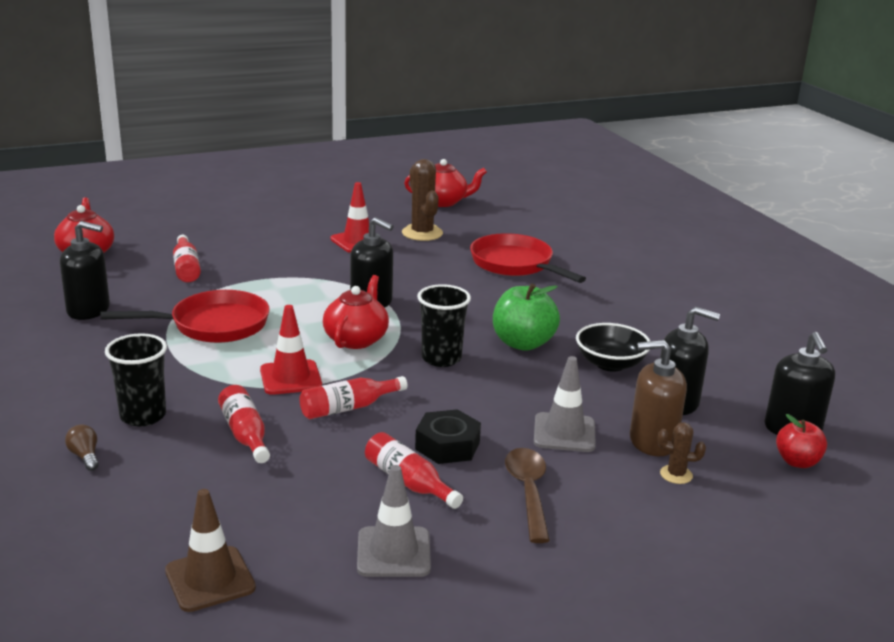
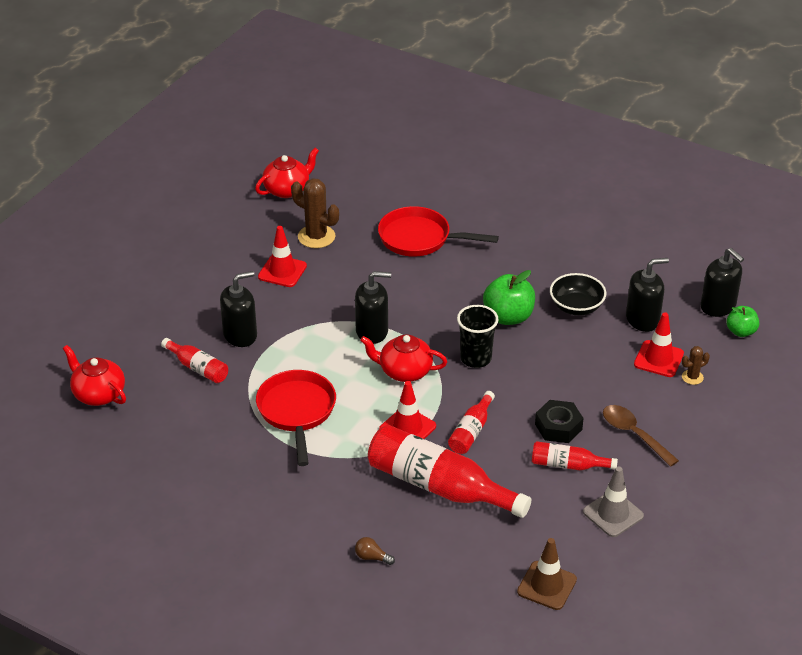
camera: 35 degrees left, 15 degrees up
(89, 310) = (191, 447): black soap dispenser -> black soap dispenser (240, 335)
(143, 416) = (362, 510): black cup -> none
(213, 325) = (297, 412): red pan -> red pan turned 45 degrees counterclockwise
(245, 434) = (439, 486): red bottle -> red bottle, size x1.98
(356, 339) = (404, 371): red teapot -> red teapot turned 60 degrees counterclockwise
(564, 433) = (608, 380): grey traffic cone -> none
(652, 441) = (658, 359): brown soap dispenser -> red traffic cone
(797, 462) = (741, 332): red apple -> green apple

